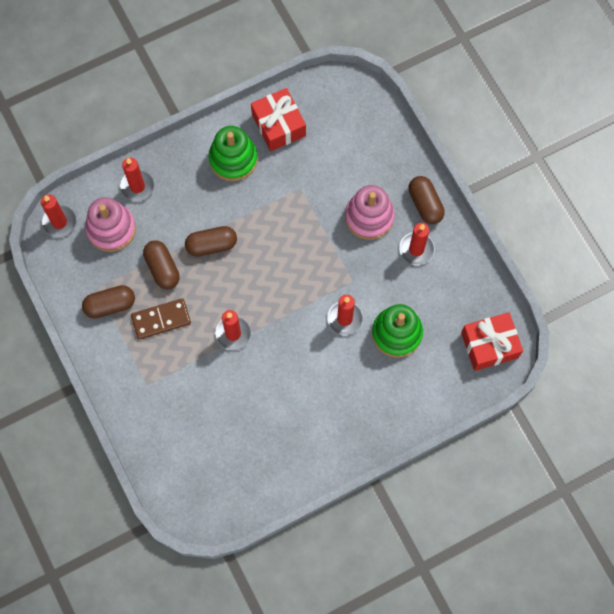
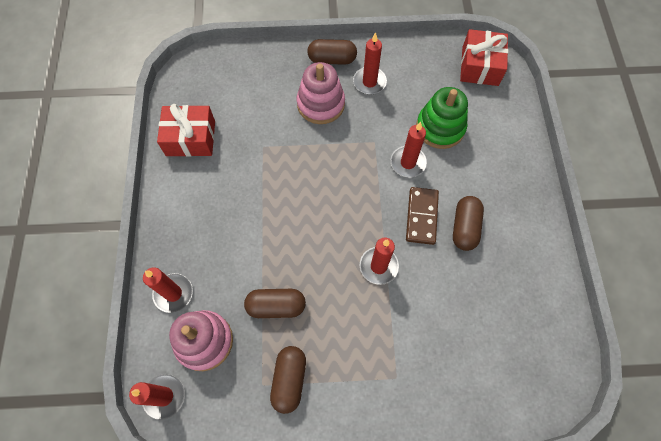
camera: 65 degrees left, 5 degrees down
(161, 320) = (331, 331): brown domino -> brown domino (422, 216)
(211, 245) = (276, 247): brown capsule -> brown capsule (464, 227)
(233, 159) = (200, 190): green stacking toy -> none

